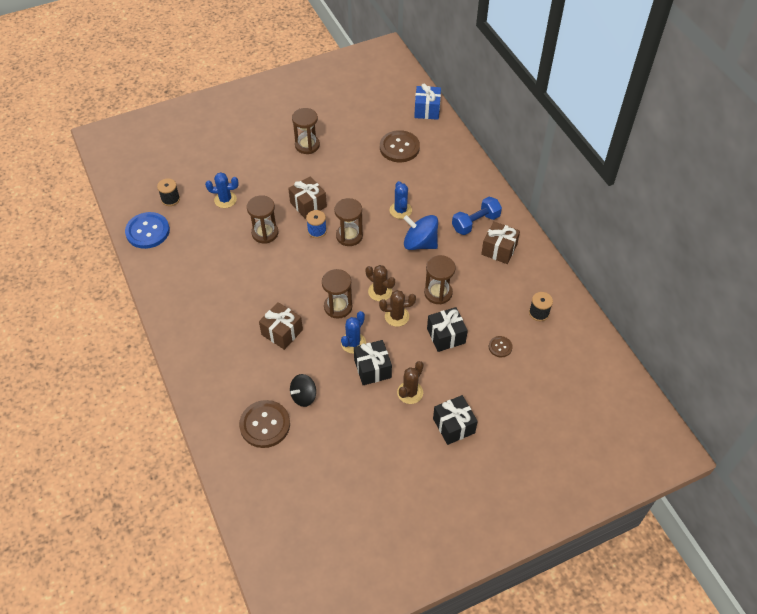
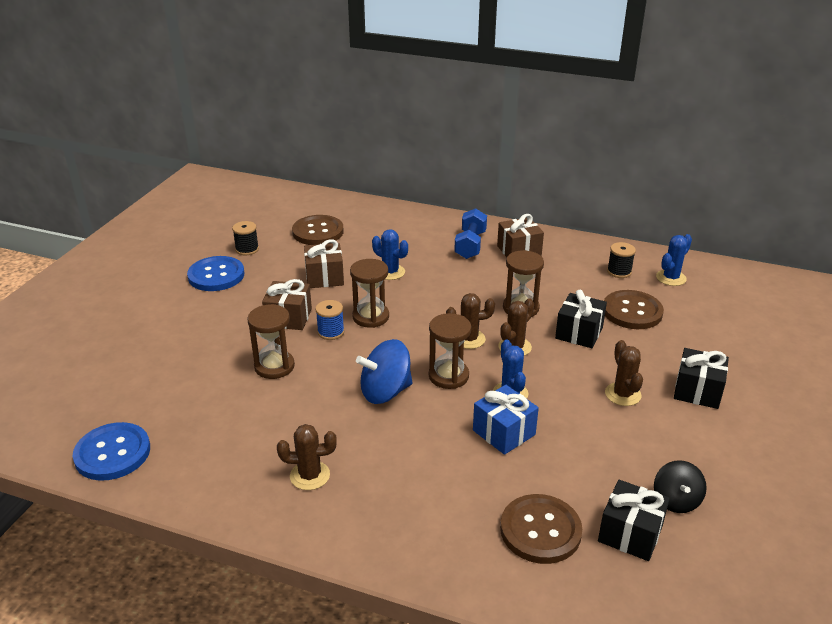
camera: 45 degrees left, 20 degrees down
(170, 199) = (103, 405): black spool -> black spool (247, 249)
(208, 311) = (310, 475): none -> brown cactus
(225, 200) = (181, 366): blue cactus -> blue cactus (671, 278)
(282, 332) = (425, 435): brown gift -> brown gift (324, 277)
(303, 396) = (537, 473): black spinning top -> black spinning top (676, 500)
(307, 145) = (216, 275): brown hourglass -> blue button
(372, 369) = (561, 401): black gift -> black gift (630, 533)
(420, 243) = (446, 284): blue spinning top -> blue spinning top (385, 392)
(427, 110) = (304, 197): blue gift -> blue gift (504, 432)
(500, 347) = (632, 311): brown button -> brown button, size x2.01

